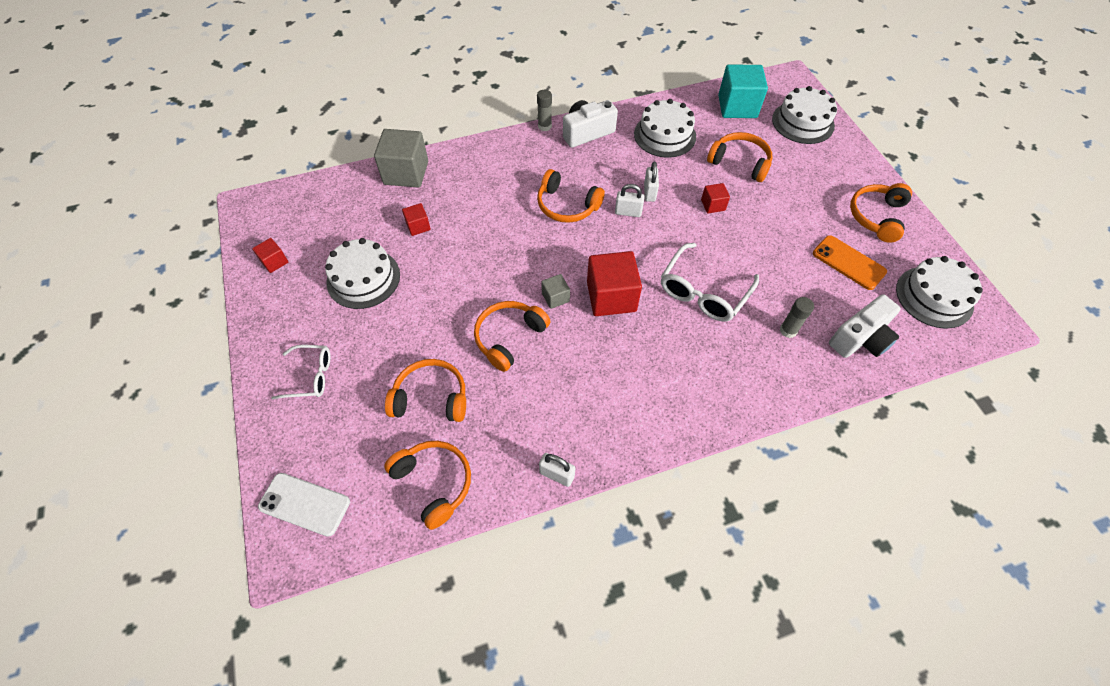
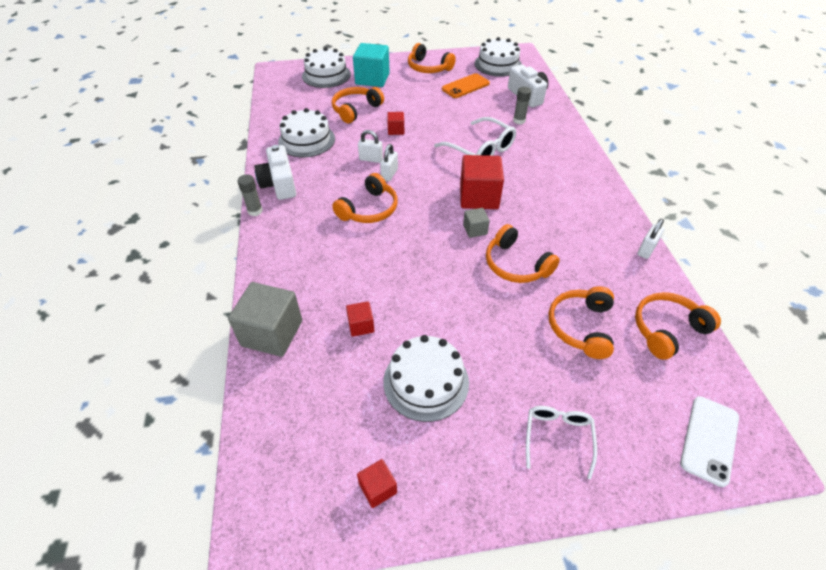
camera: 80 degrees left, 10 degrees down
(737, 106) = (292, 99): turquoise cube -> turquoise cube (372, 79)

